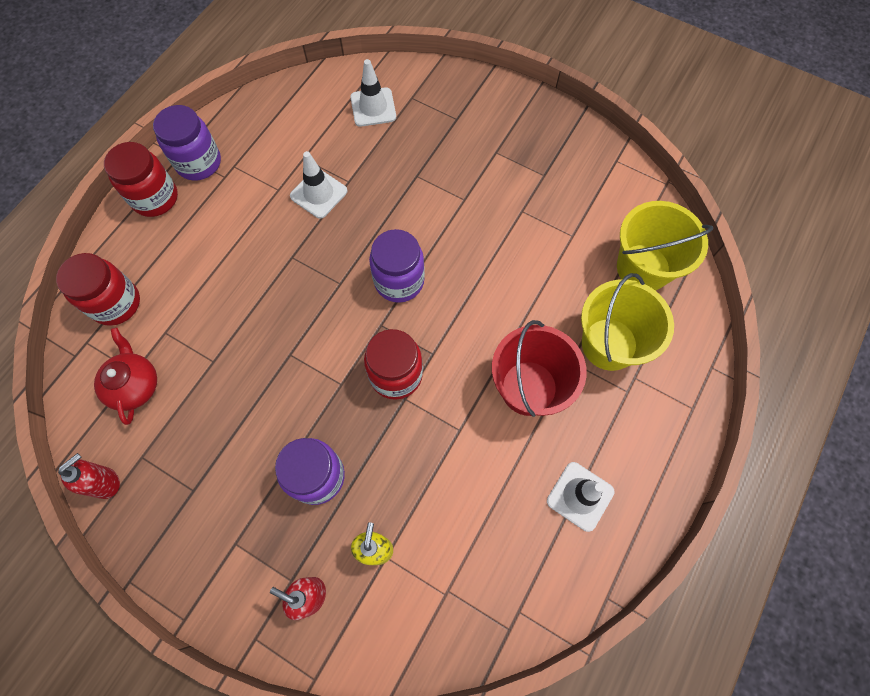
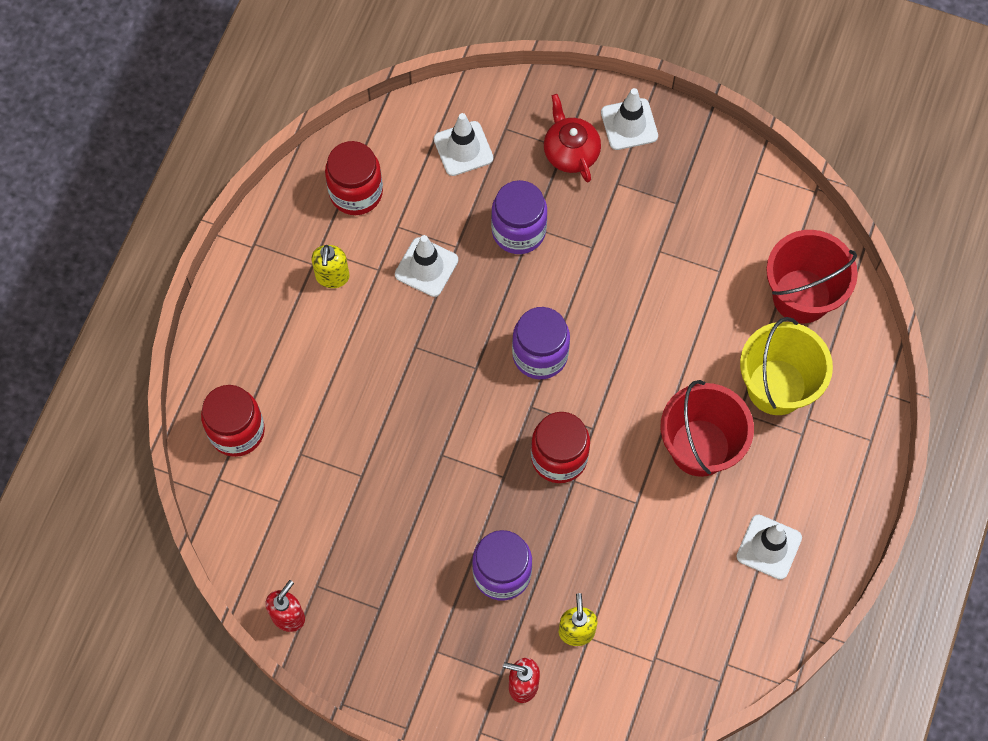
camera: 10 degrees left, 0 degrees up
(135, 385) = (286, 515): red teapot -> red teapot (570, 152)
(155, 198) = (241, 303): red jar -> red jar (356, 192)
(199, 163) = (278, 252): purple jar -> purple jar (518, 231)
(237, 189) = (332, 277): none -> yellow soap dispenser
(515, 109) = (629, 124): none -> white traffic cone
(643, 268) = (801, 296): yellow bucket -> red bucket

